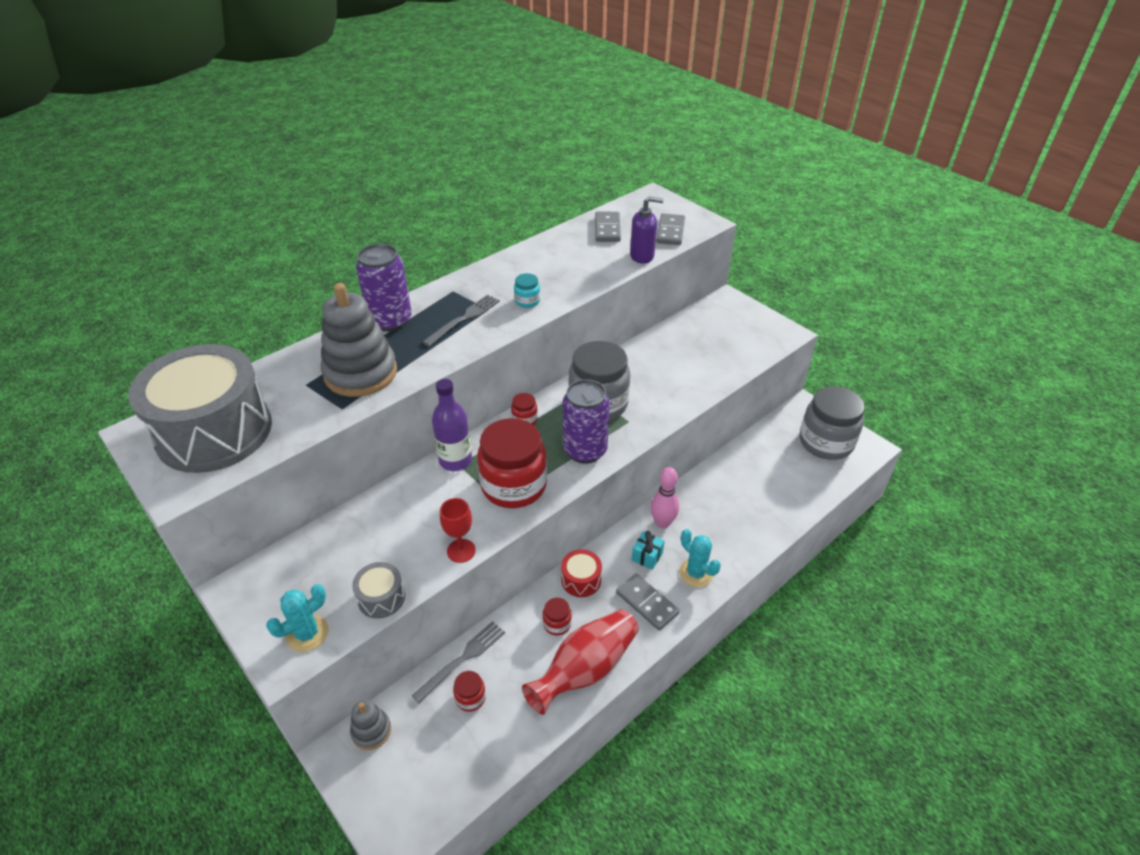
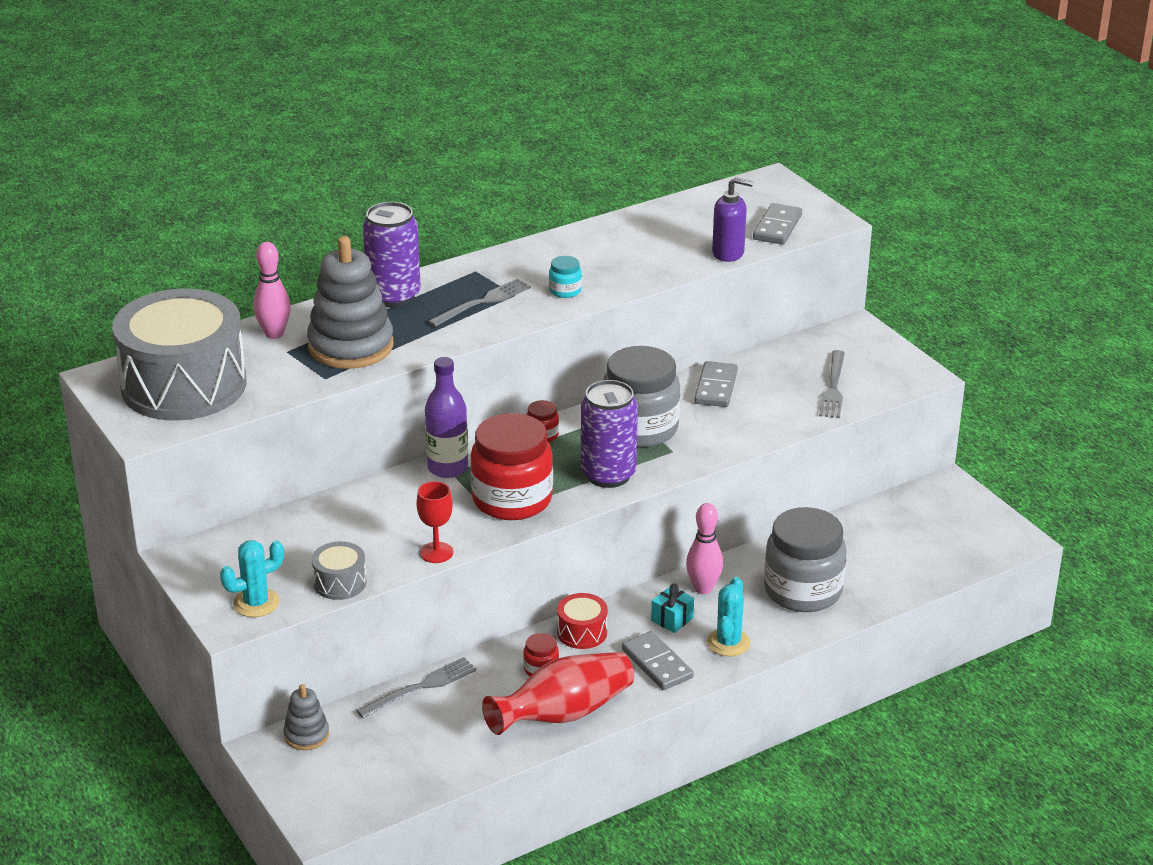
camera: 10 degrees right, 10 degrees down
(293, 368) = (274, 334): none -> pink bowling pin
(470, 698) = (423, 722): red jar -> none
(607, 229) = (694, 216): grey domino -> grey domino (715, 387)
(696, 573) = (728, 643): turquoise cactus -> turquoise cactus turned 45 degrees clockwise
(728, 350) = (833, 387): none -> grey fork
(825, 442) = (958, 528): grey jar -> grey jar (803, 591)

